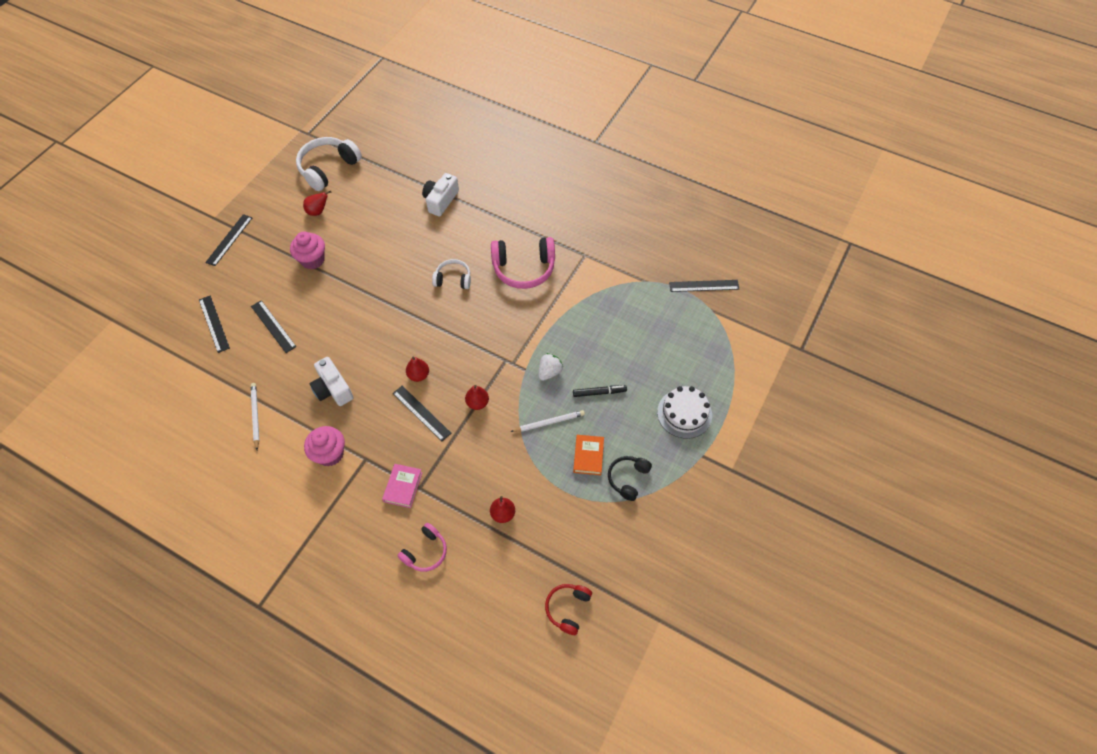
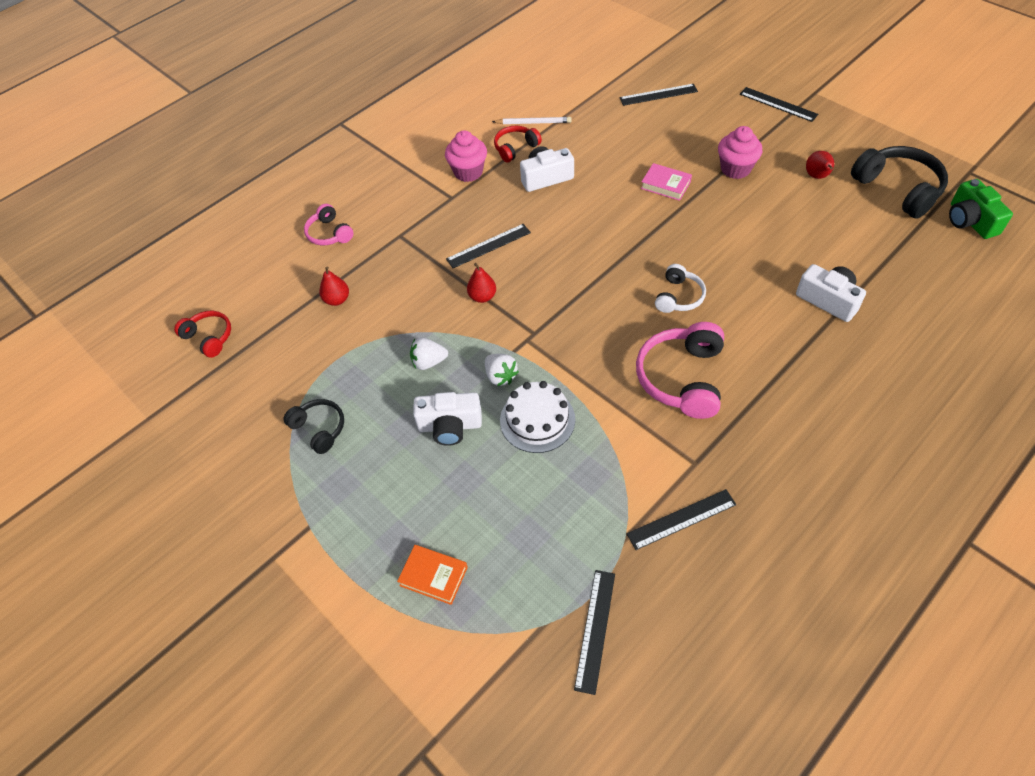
camera: 110 degrees right, 5 degrees down
(273, 326) = (643, 136): black ruler -> black ruler (681, 519)
(294, 422) = (515, 148): none -> red headphones
(328, 168) = (898, 189): white headphones -> black headphones
(356, 134) = (970, 221): none -> green camera
(403, 487) = (406, 223): pink book -> pink book (665, 185)
(418, 375) = (539, 248): red pear -> none
(549, 422) = (429, 362): white pencil -> white strawberry
(588, 456) = (367, 393): orange book -> orange book (433, 576)
(599, 392) = (450, 426): black marker -> white camera
(684, 413) = (379, 523): white cake -> white cake (537, 420)

